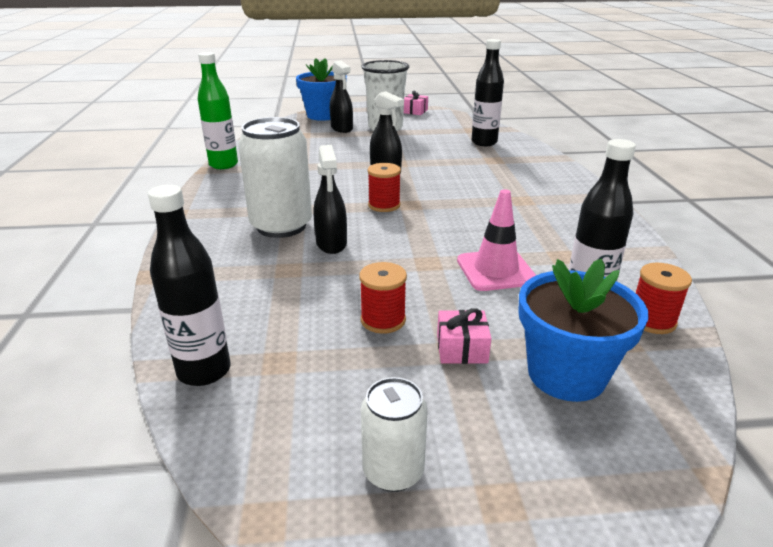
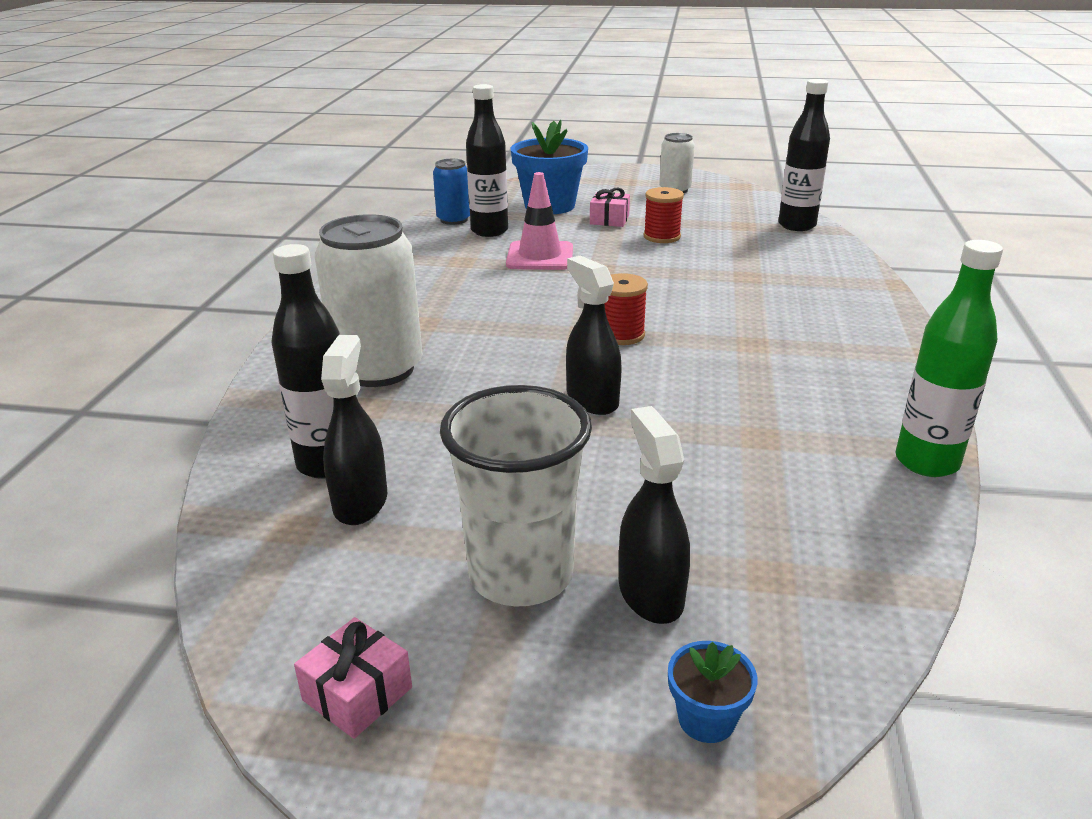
camera: 165 degrees left, 0 degrees up
(281, 226) = (766, 320): white can -> white can (378, 369)
(323, 115) = (706, 719): blue flower pot -> blue flower pot, size x0.45
(331, 243) = (701, 294): black spray bottle -> black spray bottle (360, 502)
(652, 320) = (454, 220): red spool -> blue can

